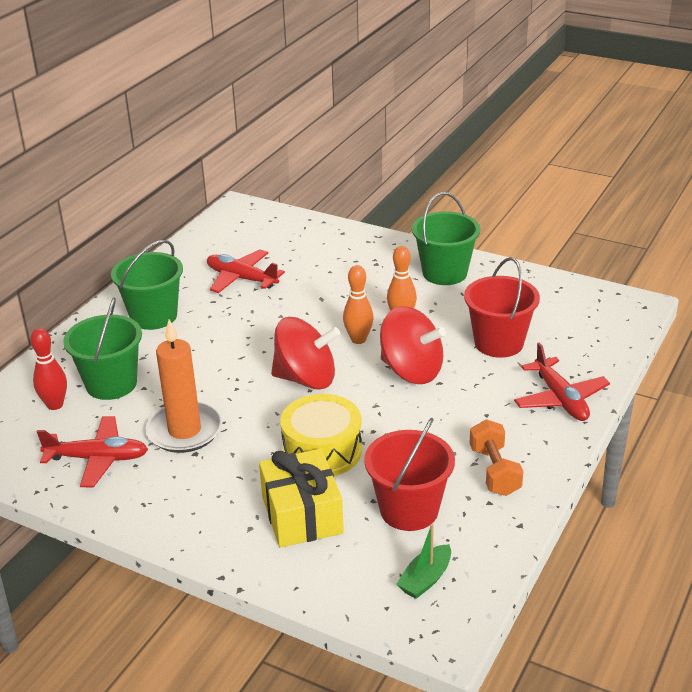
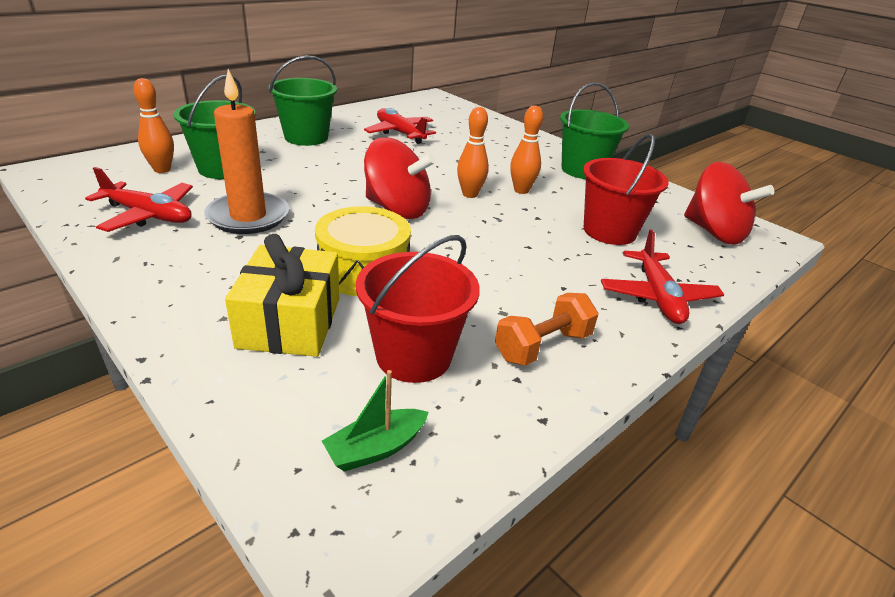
camera: 15 degrees right, 0 degrees up
(55, 405) = (162, 169): red bowling pin -> orange bowling pin
(411, 371) = (505, 230): red spinning top -> red spinning top (714, 232)
(494, 471) = (543, 346): orange dumbbell -> orange dumbbell turned 45 degrees clockwise

